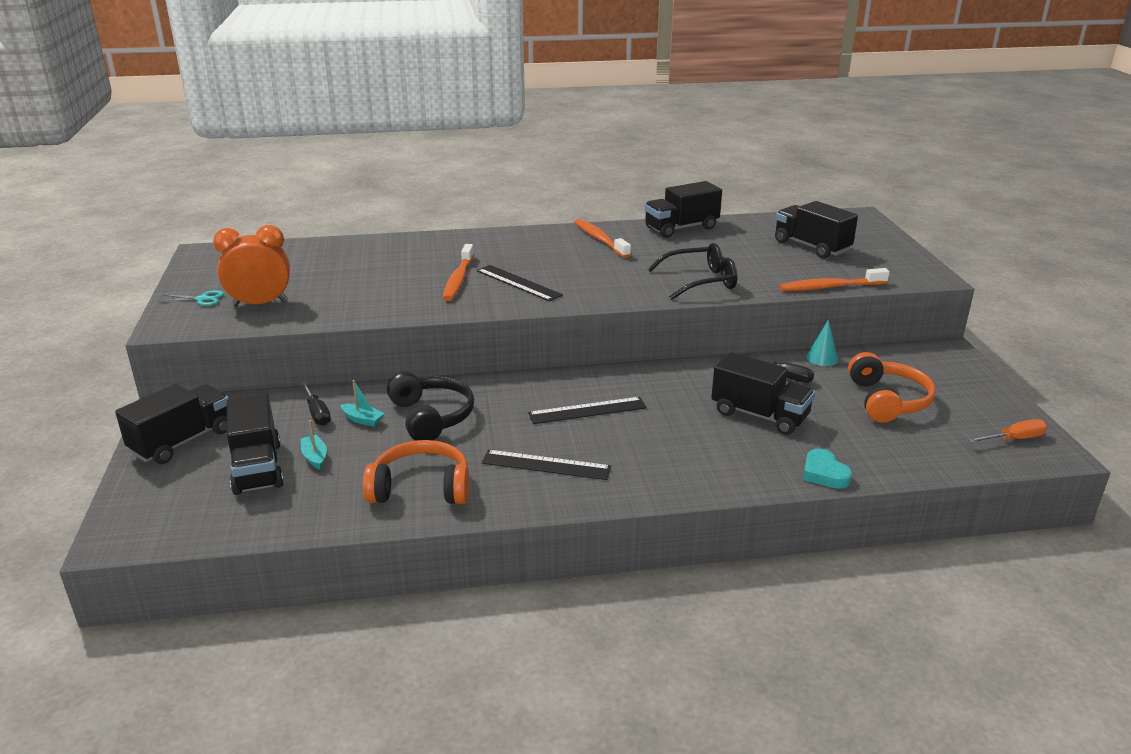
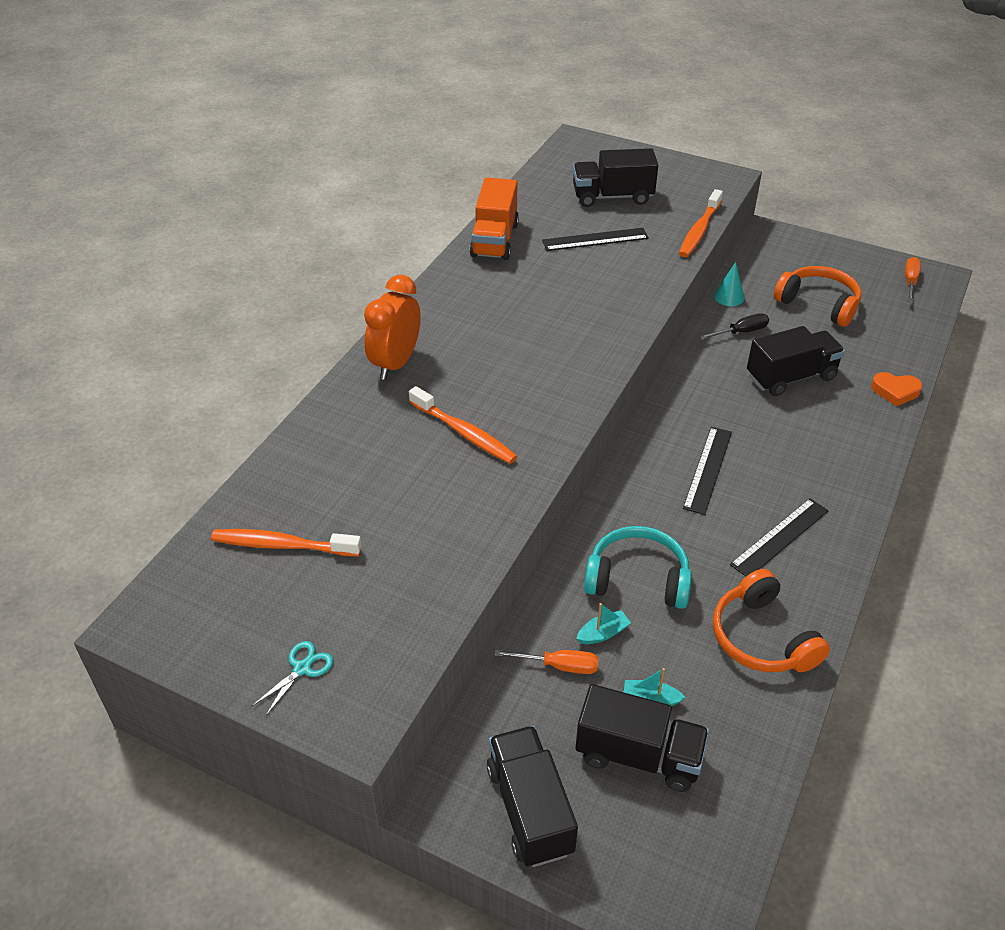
camera: 55 degrees left, 15 degrees up
(260, 304) = (371, 617): orange clock -> orange clock (395, 363)
(317, 413) = (559, 666): black screwdriver -> orange screwdriver
(421, 488) = (762, 638): orange headphones -> orange headphones turned 60 degrees counterclockwise
(431, 417) = (637, 579): black headphones -> turquoise headphones
(518, 283) = (515, 396): black ruler -> black ruler (595, 239)
(600, 239) = (466, 298): orange toothbrush -> orange toothbrush (282, 545)
(681, 228) = (494, 240): black truck -> orange truck
(700, 281) = (622, 288): black glasses -> none
(824, 473) = (895, 391): turquoise heart -> orange heart

